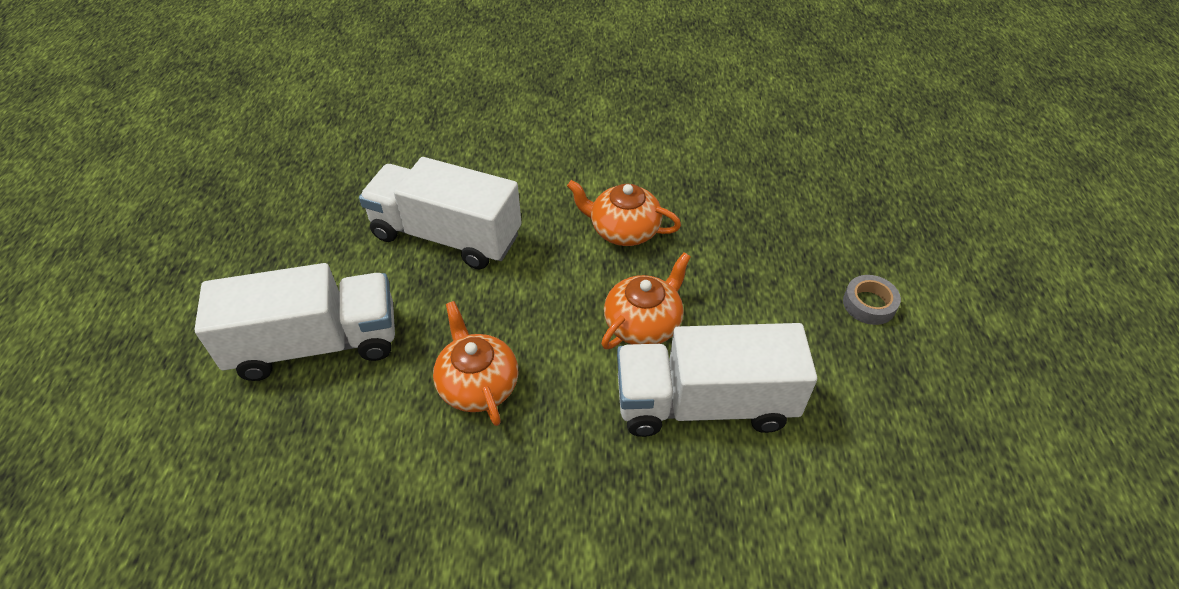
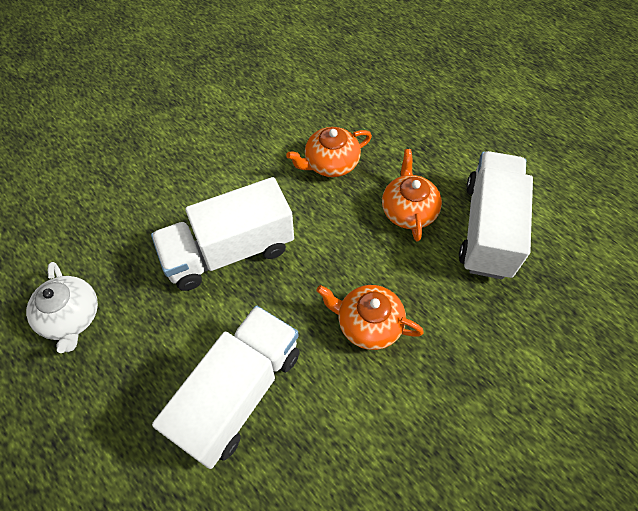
camera: 45 degrees left, 10 degrees up
(287, 195) = (71, 317): none -> white teapot
(704, 403) = (487, 228): white truck -> white truck turned 150 degrees clockwise
(869, 304) = (494, 111): grey tape -> none

